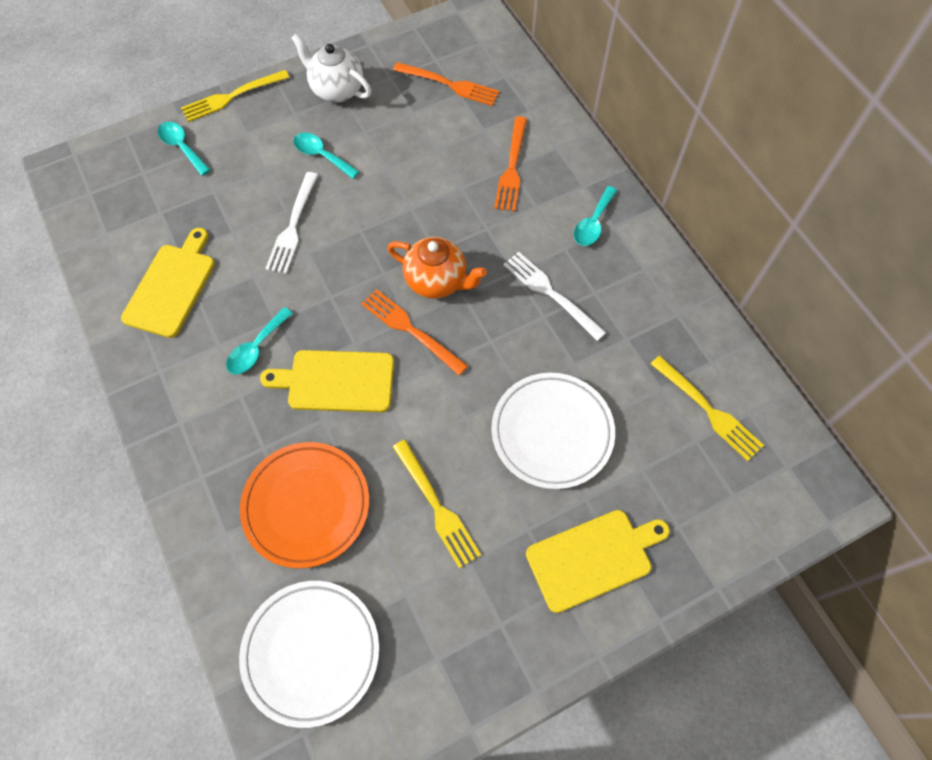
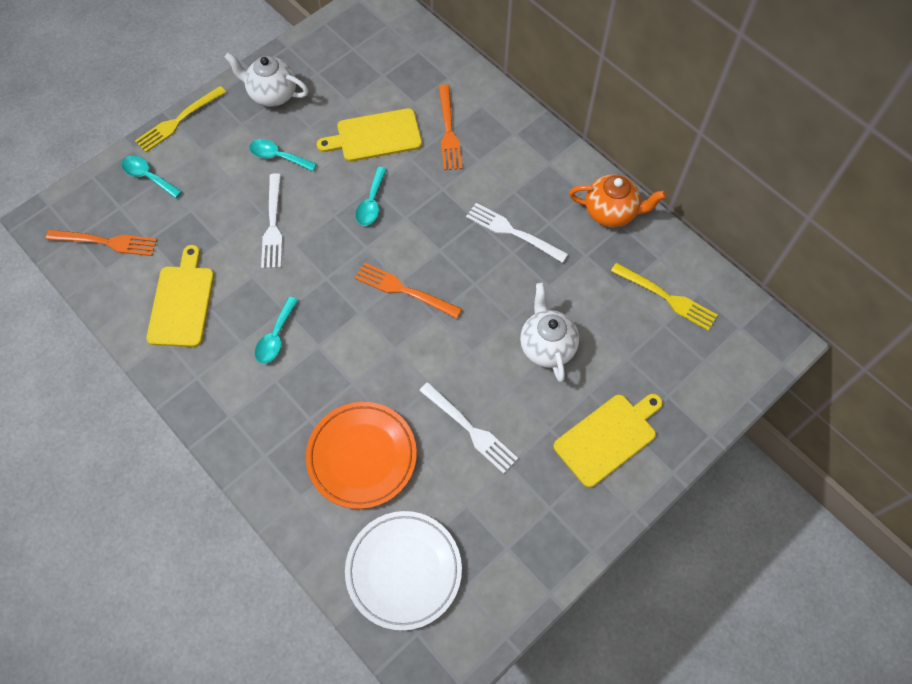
camera: 15 degrees left, 0 degrees up
(336, 381) = (354, 348): yellow cutting board -> yellow cutting board (375, 136)
(436, 506) = (470, 429): yellow fork -> white fork
(437, 281) = (413, 244): orange teapot -> orange teapot (611, 212)
(449, 84) = (372, 68): orange fork -> orange fork (106, 242)
(552, 432) = (546, 346): white plate -> white teapot
(593, 223) = (531, 164): turquoise spoon -> turquoise spoon (371, 203)

